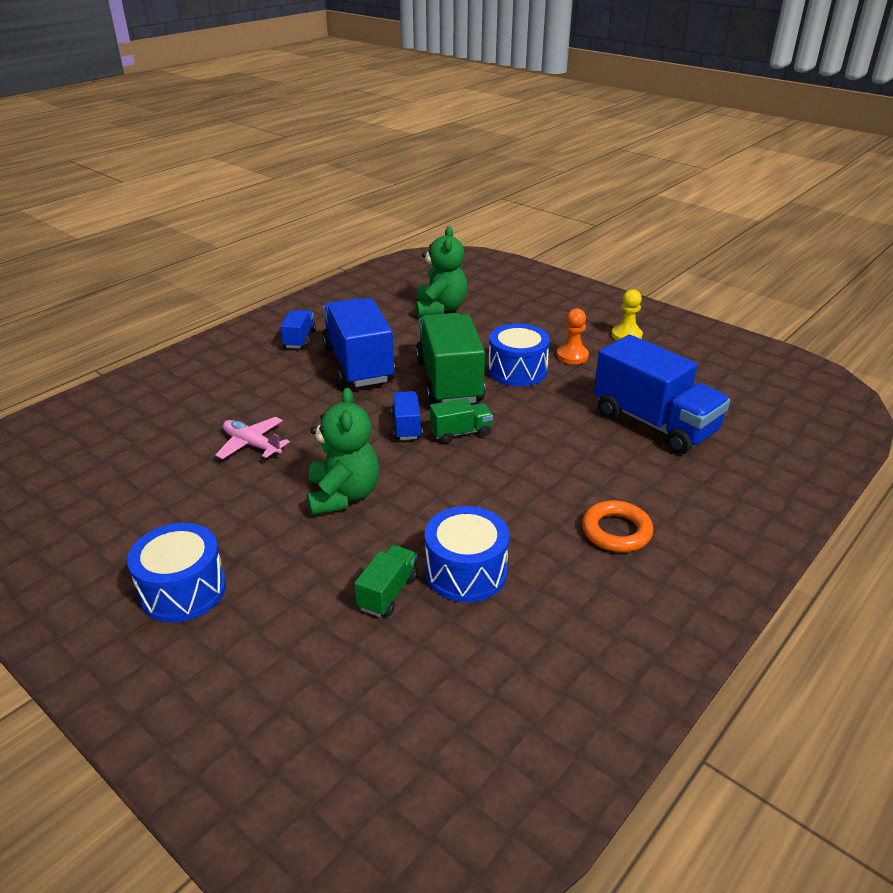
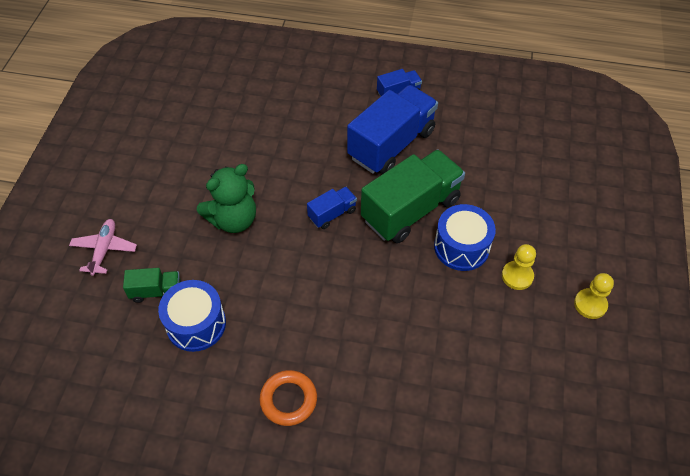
camera: 60 degrees right, 20 degrees up
(183, 590) = (110, 193): blue drum -> none
(252, 445) = (255, 143): pink plane -> pink plane (104, 250)
(440, 309) = (518, 150): green teddy bear -> none
(461, 433) = (346, 250): green truck -> none
(572, 356) = (517, 276): orange pawn -> yellow pawn
(654, 423) = (452, 378): blue truck -> none

